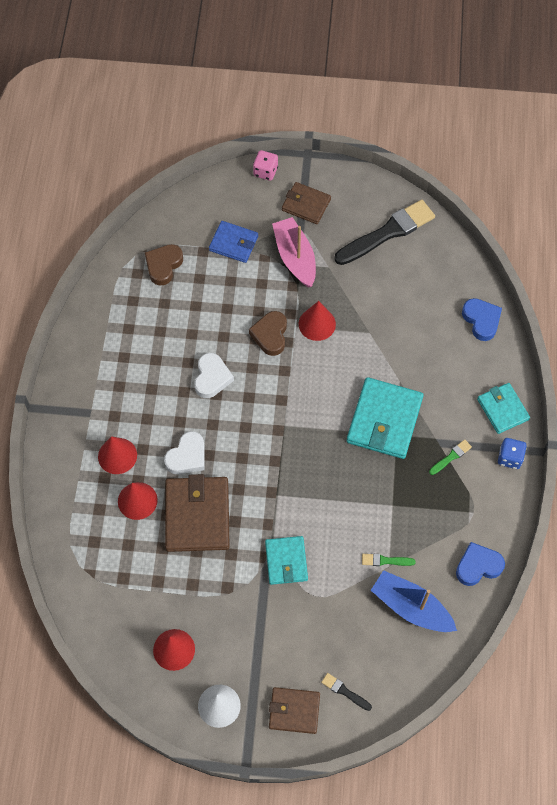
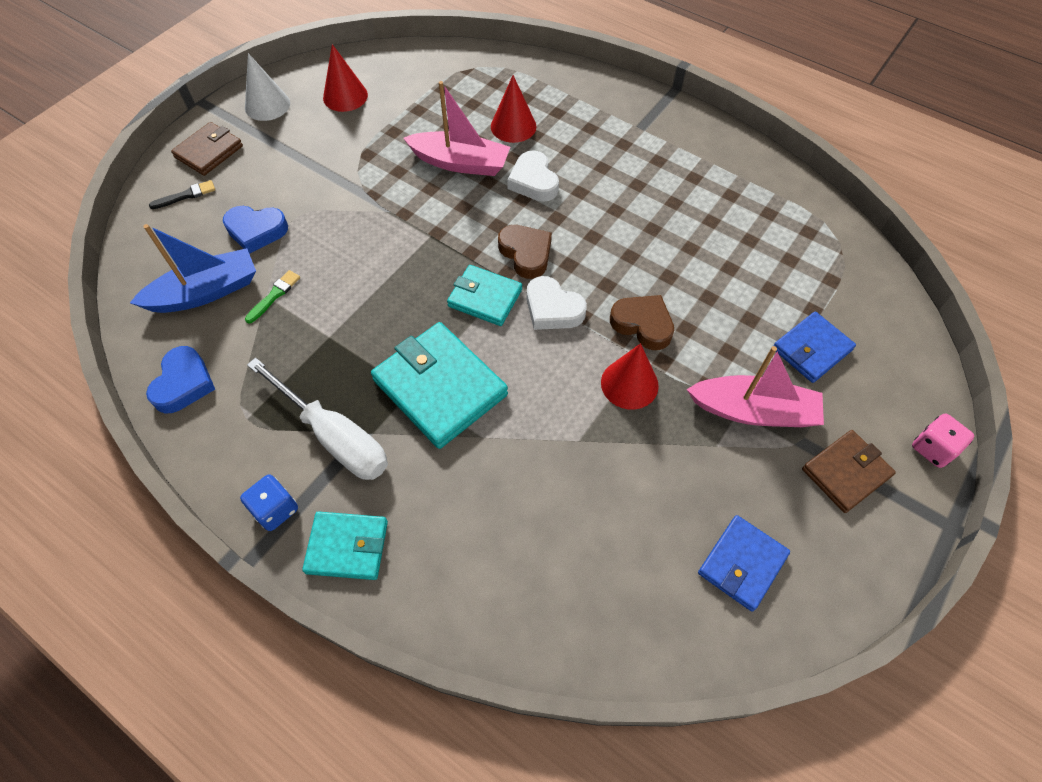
camera: 120 degrees right, 5 degrees down
(117, 456) = (575, 130): red cone -> none
(163, 265) = (808, 261): brown heart -> brown heart (526, 254)
(197, 516) = (460, 163): brown wallet -> pink boat
(212, 378) = (617, 242): white heart -> white heart (552, 309)
(286, 561) = (352, 210): turquoise wallet -> turquoise wallet (485, 298)
(387, 232) = (742, 564): black brush -> blue wallet
(451, 457) = (334, 436): green brush -> white screwdriver
(481, 320) = (505, 612): blue heart -> blue heart (256, 231)

